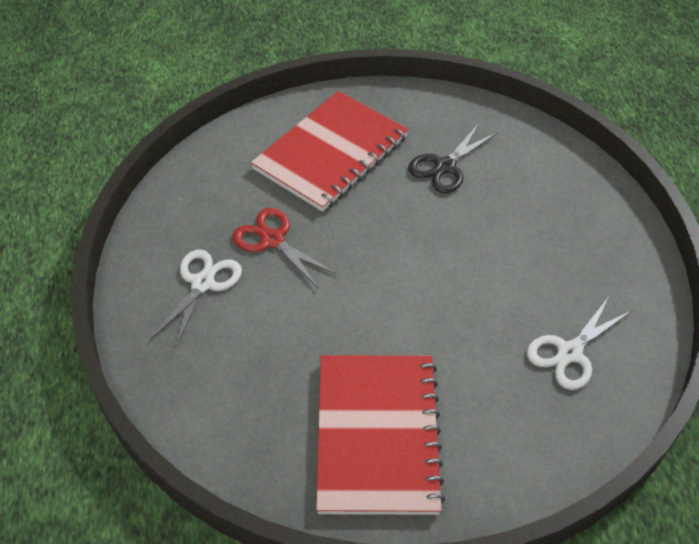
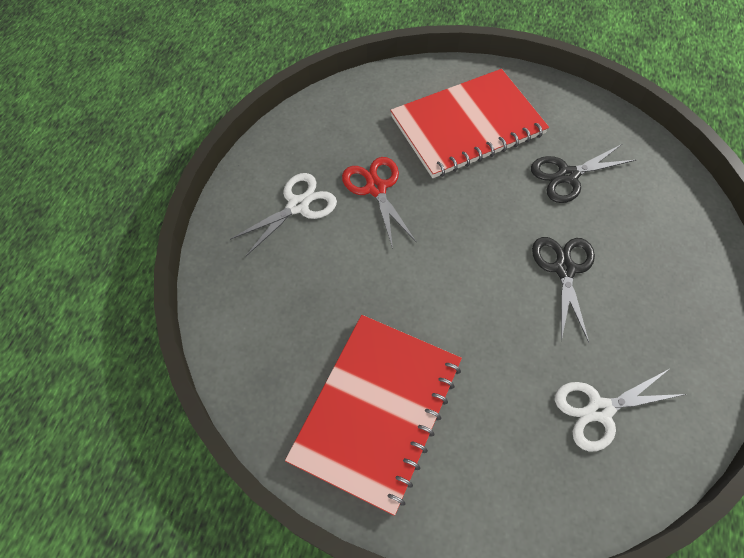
camera: 25 degrees right, 10 degrees up
(482, 248) = (564, 269): none -> black scissors

